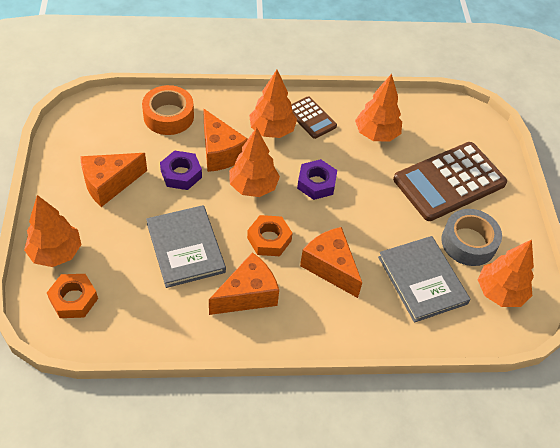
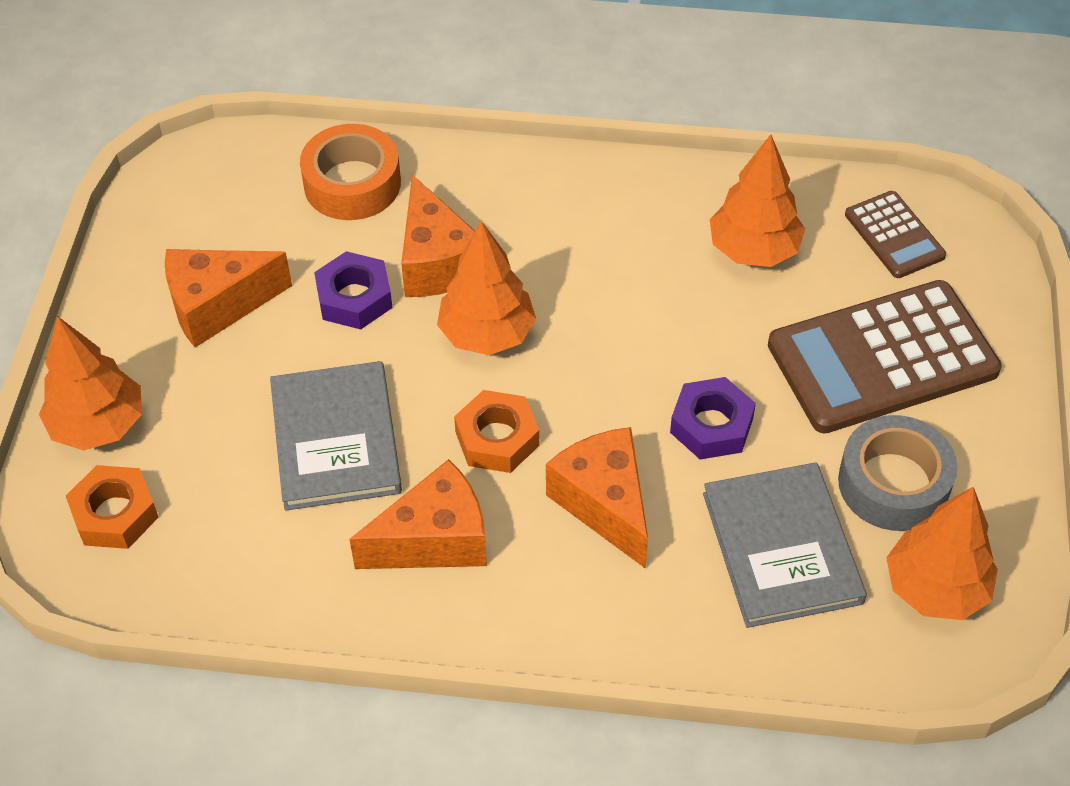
camera: 15 degrees right, 0 degrees up
(272, 130) = (546, 226): orange tree -> none
(311, 118) = (628, 207): brown calculator -> brown calculator (894, 235)
(316, 183) = (612, 338): purple nut -> purple nut (711, 425)

